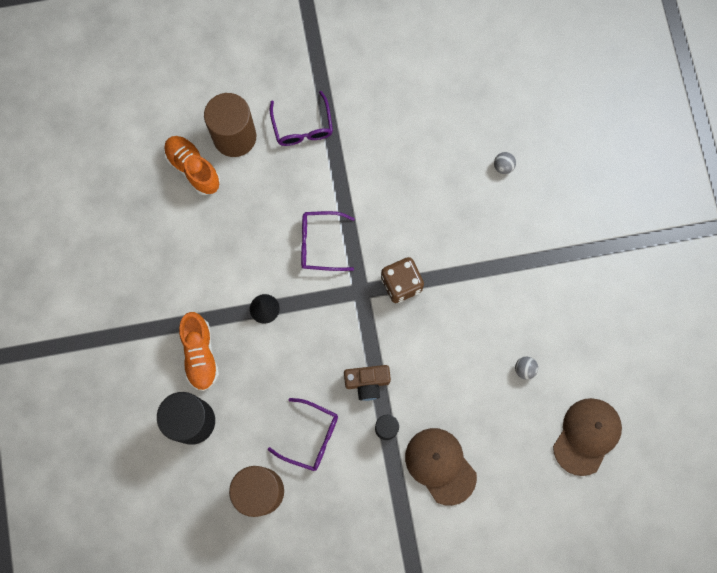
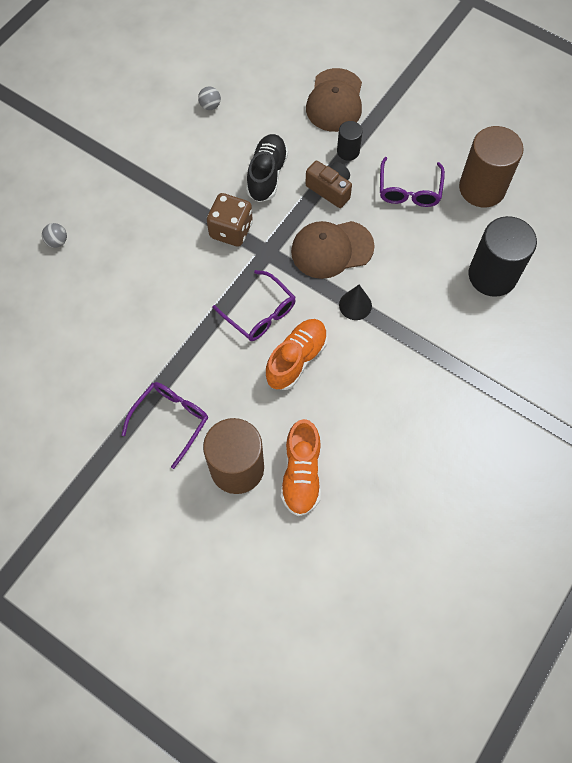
camera: 135 degrees left, 10 degrees down
(200, 354) = (441, 316): orange shoe -> orange shoe (296, 359)
(311, 437) = (409, 190): purple glasses -> purple glasses turned 150 degrees counterclockwise
(422, 350) = (267, 175): none -> black shoe
(587, 436) = (218, 39): brown cap -> brown cap (331, 249)

